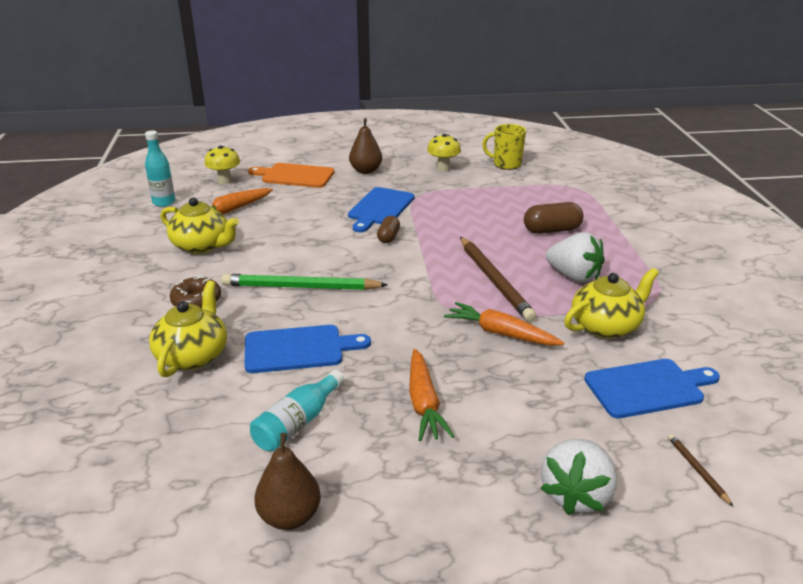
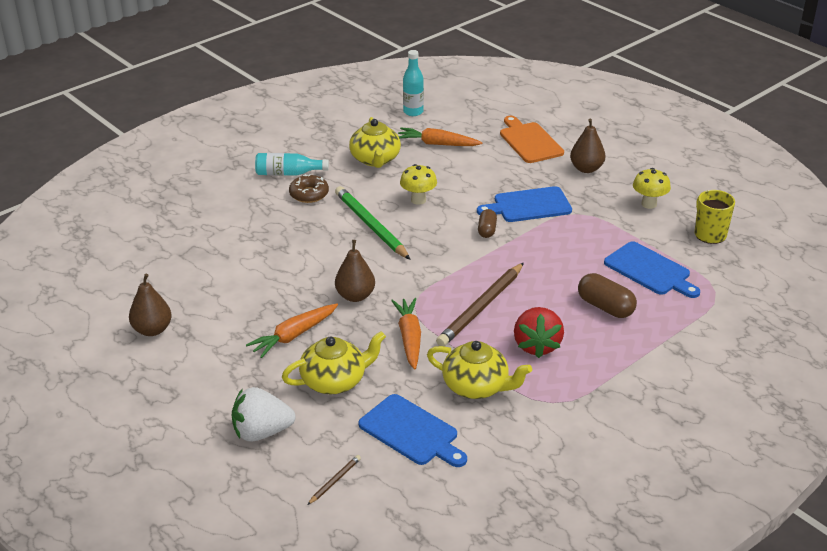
camera: 55 degrees right, 5 degrees up
(193, 355) = (252, 225): yellow teapot -> yellow teapot (335, 381)
(225, 181) = (478, 117): yellow mushroom -> yellow mushroom (418, 200)
(298, 349) = (299, 260): blue cutting board -> blue cutting board (649, 270)
(298, 423) = (228, 295): turquoise bottle -> turquoise bottle (288, 173)
(388, 237) = (487, 230): brown capsule -> brown capsule turned 60 degrees counterclockwise
(401, 338) = (355, 296): none -> brown pear
(574, 276) = (536, 345): white strawberry -> red strawberry

